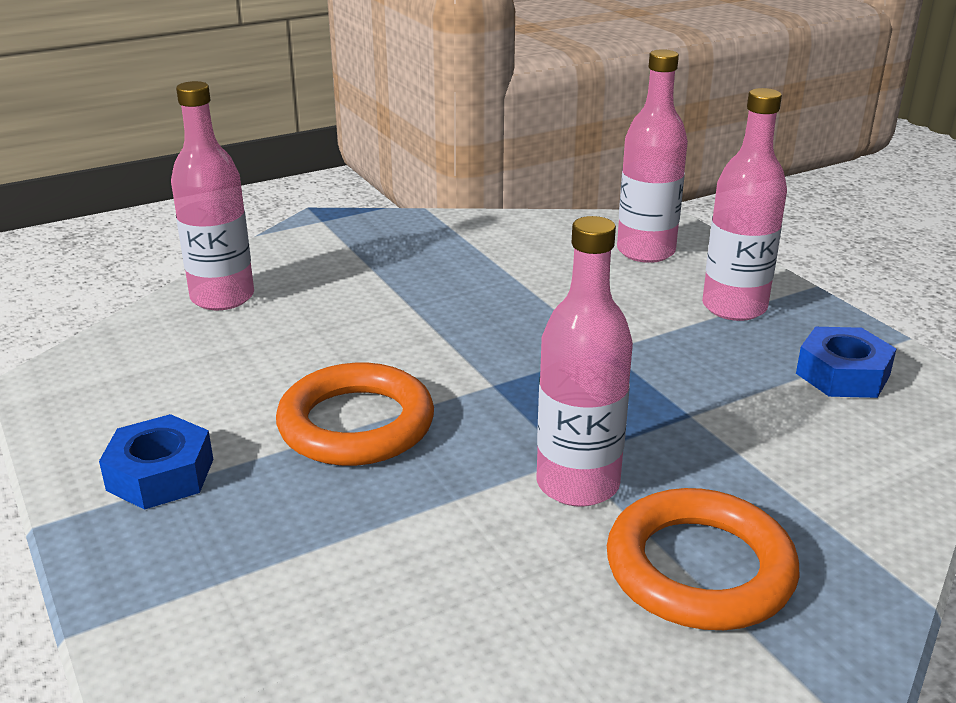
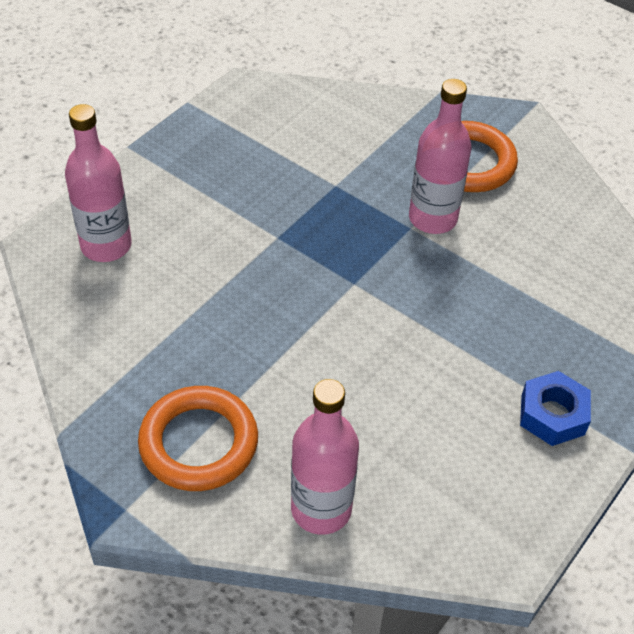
camera: 115 degrees left, 20 degrees up
(356, 424) = (440, 337): orange ring -> orange ring (199, 443)
(734, 307) = (184, 183): pink bottle -> none
(842, 374) = (252, 127): blue nut -> none

